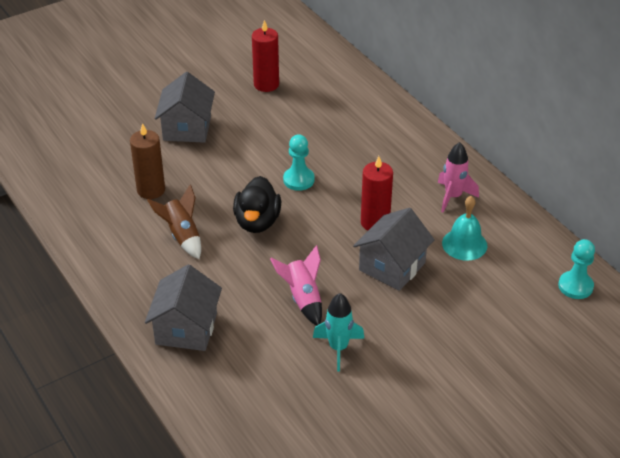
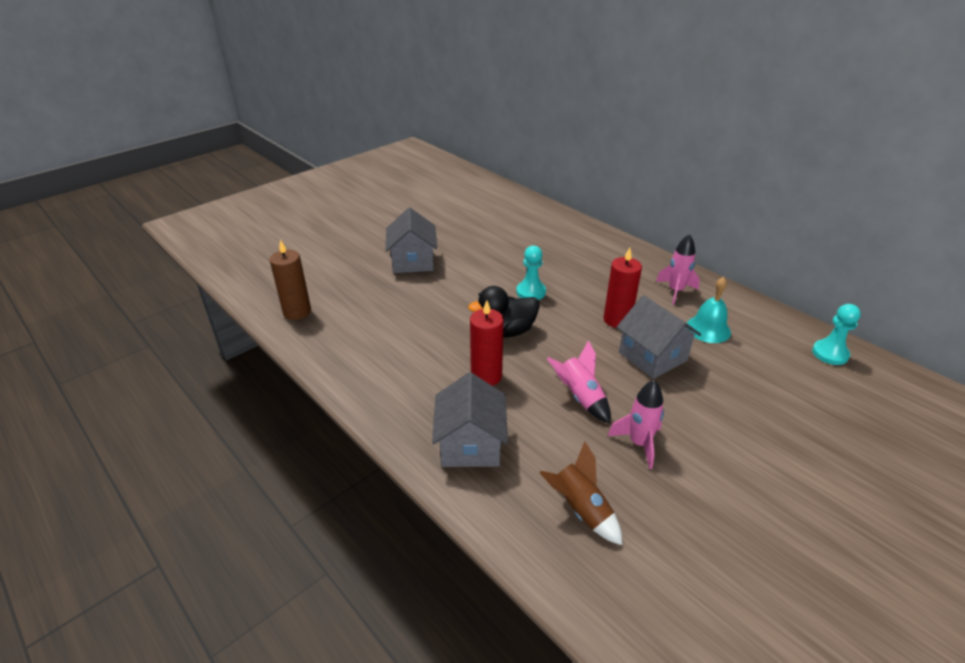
camera: 10 degrees left, 5 degrees down
(151, 190) = (393, 315): brown candle -> brown candle (297, 312)
(182, 236) = (437, 352): brown rocket -> brown rocket (580, 510)
(257, 222) = (506, 331): black duck -> black duck turned 75 degrees clockwise
(266, 84) = (472, 223): red candle -> red candle (486, 376)
(338, 348) = (639, 443): turquoise rocket -> pink rocket
(392, 266) = (652, 356): grey house -> grey house turned 60 degrees counterclockwise

